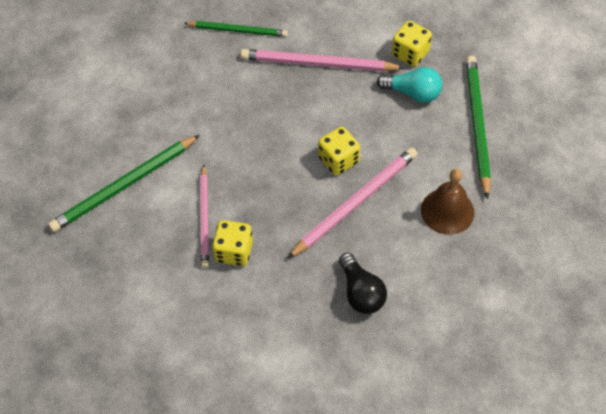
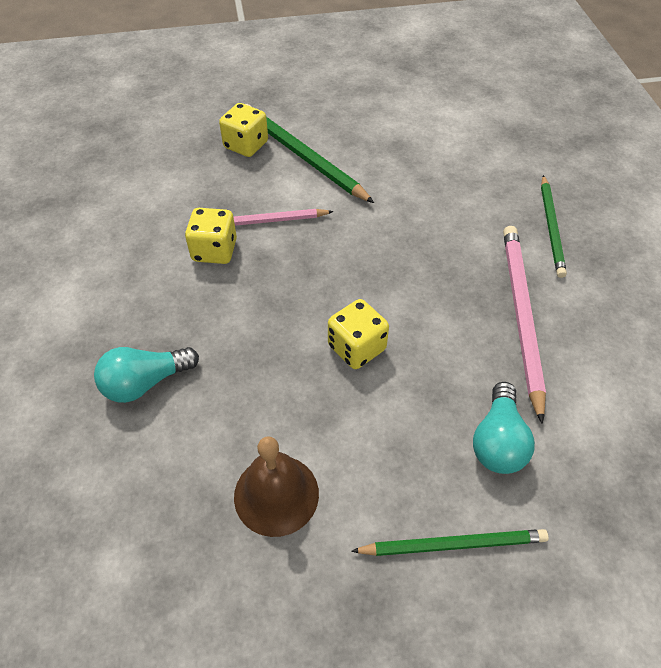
camera: 85 degrees right, 5 degrees down
(355, 203) = (287, 371): pink pencil -> none
(361, 292) = (145, 382): black light bulb -> turquoise light bulb
(410, 54) = (578, 435): yellow dice -> yellow dice (246, 145)
(477, 125) = (453, 544): green pencil -> green pencil, size x0.66

